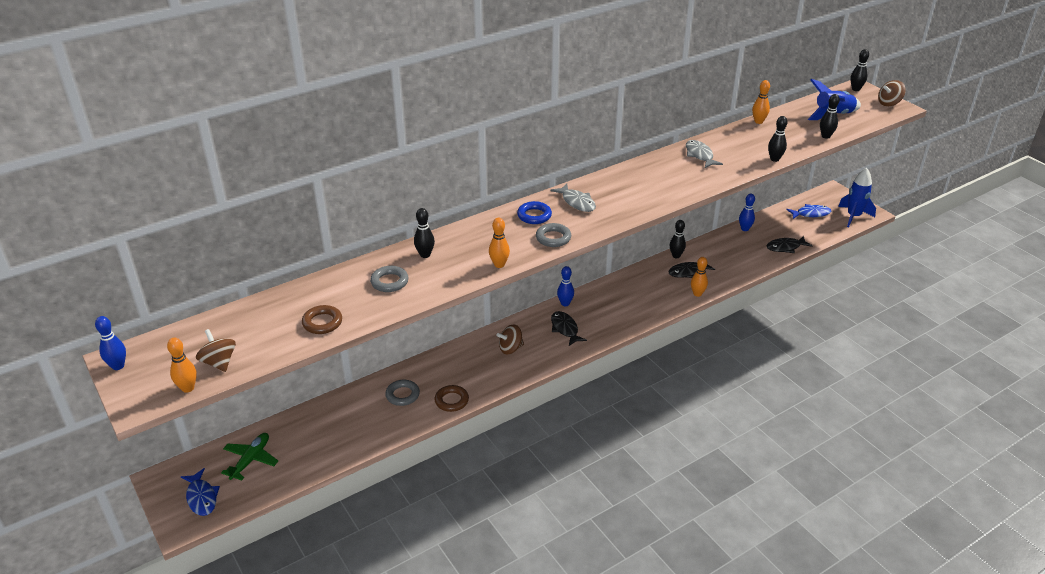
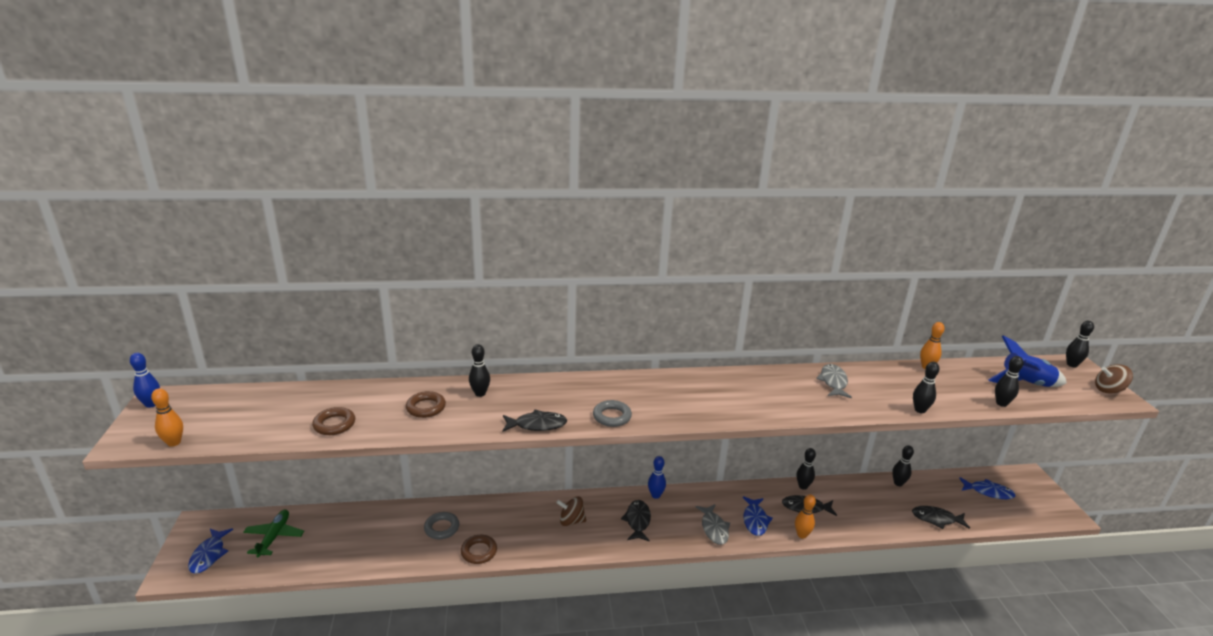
camera: 25 degrees right, 10 degrees down
(219, 362) = (221, 429): brown spinning top -> none
(251, 459) = (274, 537): green plane -> green plane turned 45 degrees counterclockwise
(389, 282) = (426, 407): grey ring -> brown ring
(499, 264) = (537, 425): orange bowling pin -> black fish
(534, 216) = (612, 389): blue ring -> none
(577, 202) = (665, 390): grey fish -> grey fish (714, 528)
(656, 295) = (755, 520): none -> blue fish
(745, 229) = (898, 483): blue bowling pin -> black bowling pin
(853, 216) = (1042, 512): blue rocket -> none

